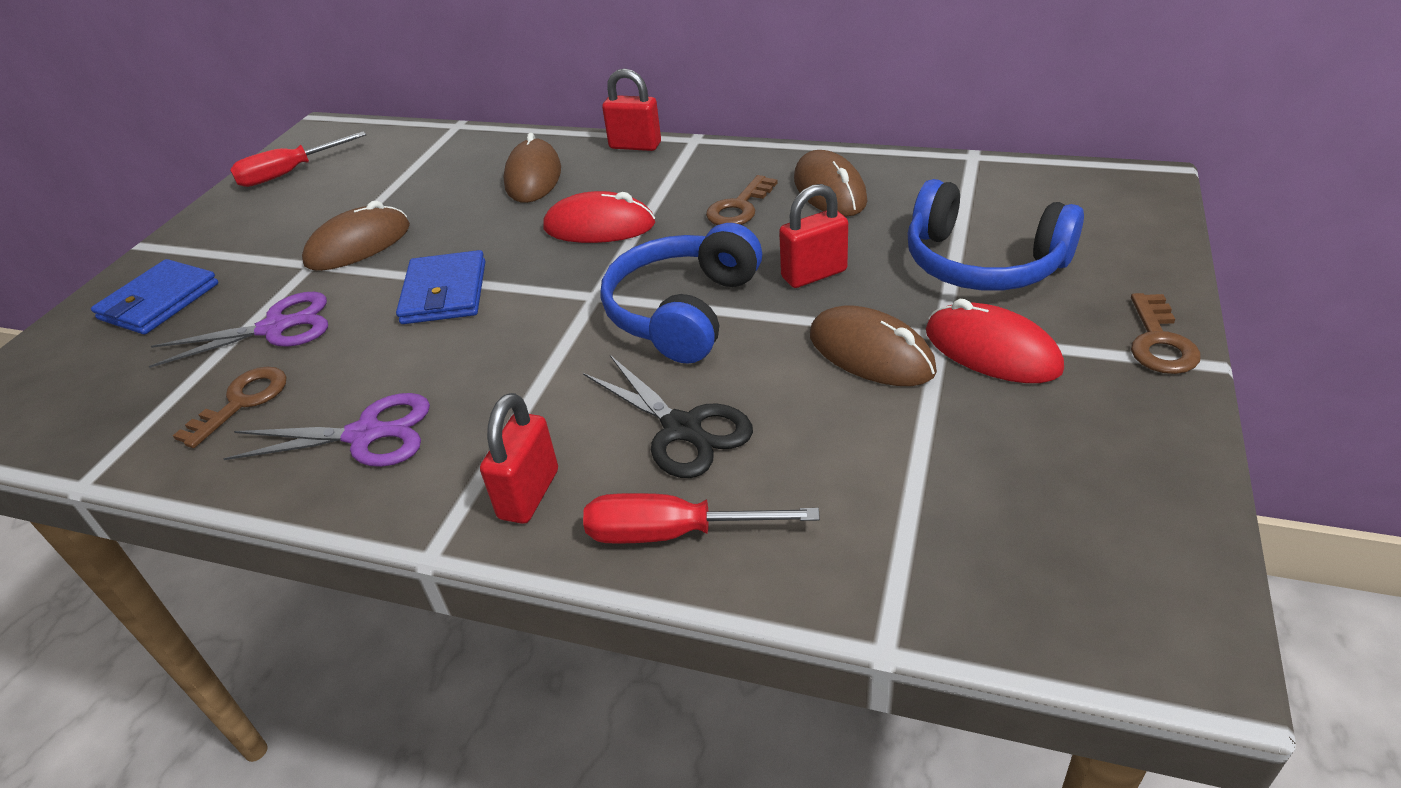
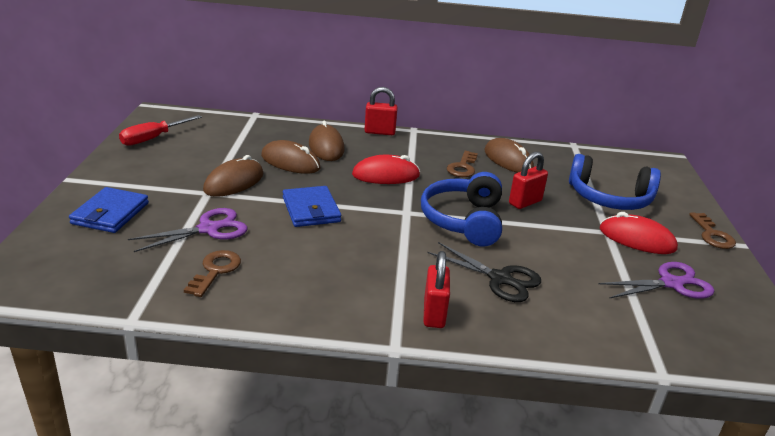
camera: 20 degrees left, 10 degrees down
(365, 435) = (312, 287): purple scissors -> purple scissors (671, 283)
(672, 533) = (526, 329): red screwdriver -> none
(871, 353) = (578, 241): brown mouse -> brown mouse (290, 162)

